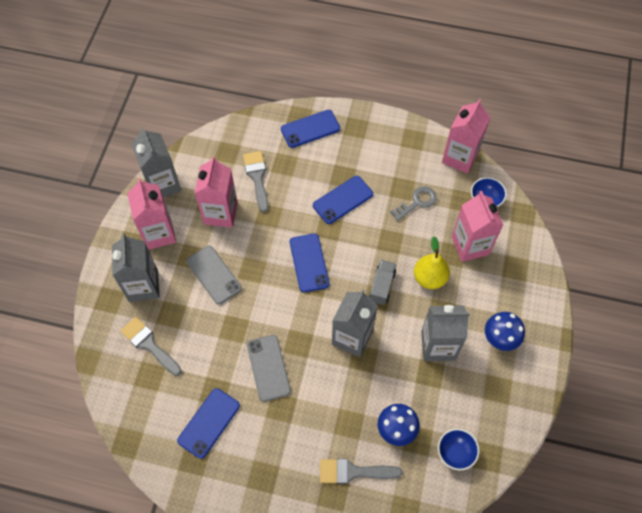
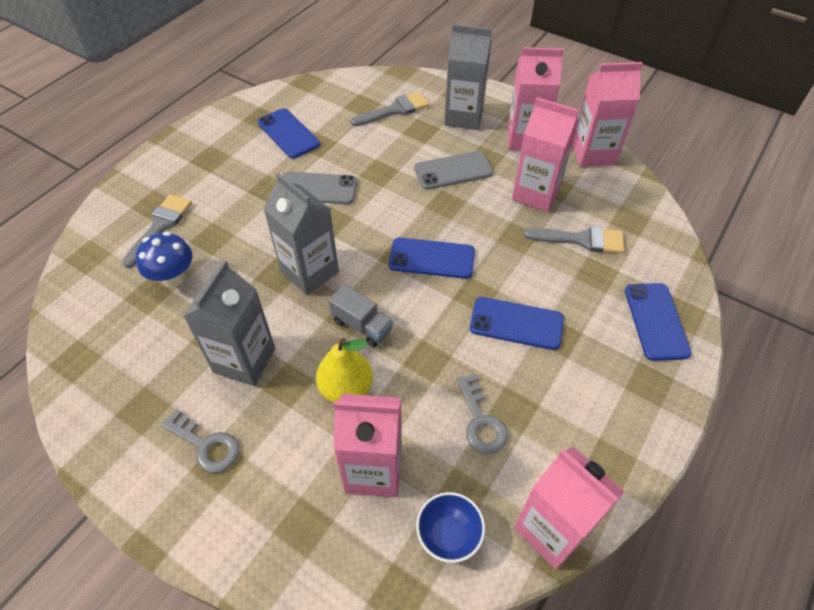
camera: 110 degrees right, 10 degrees down
(163, 184) = (593, 154): grey carton -> pink carton
(343, 200) = (516, 323): blue phone -> blue phone turned 60 degrees counterclockwise
(455, 453) = (105, 327): blue bowl -> none
(500, 339) = (206, 445): blue mushroom -> grey key

